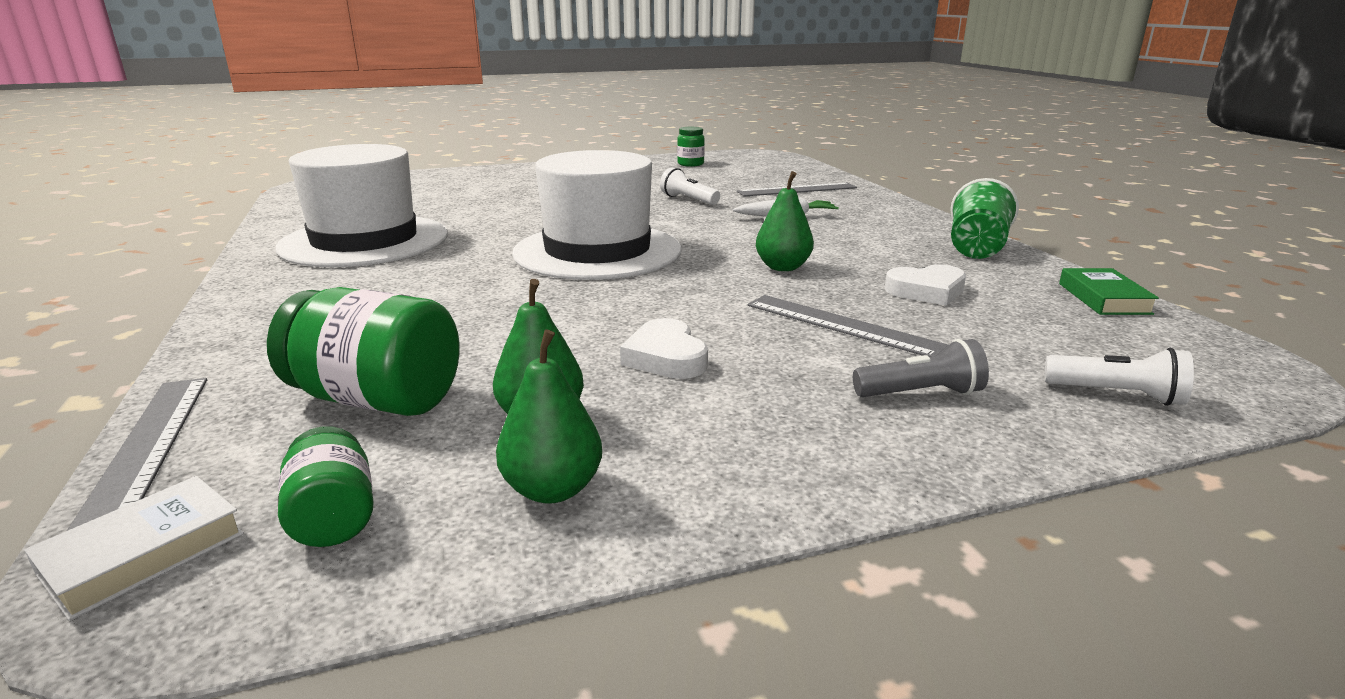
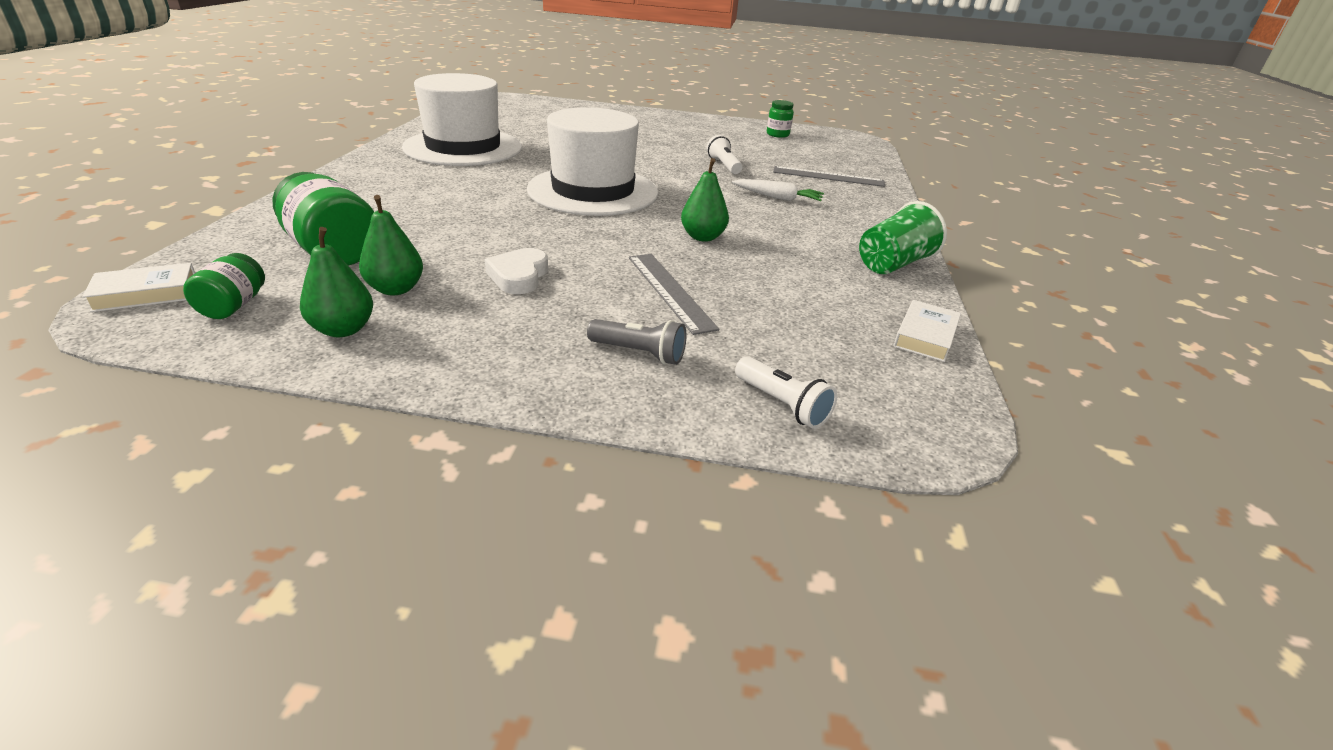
camera: 25 degrees right, 10 degrees up
(149, 445) = (209, 242): grey ruler -> none
(926, 291) = (781, 286): white heart -> none
(1104, 298) = (925, 336): green book -> white book

